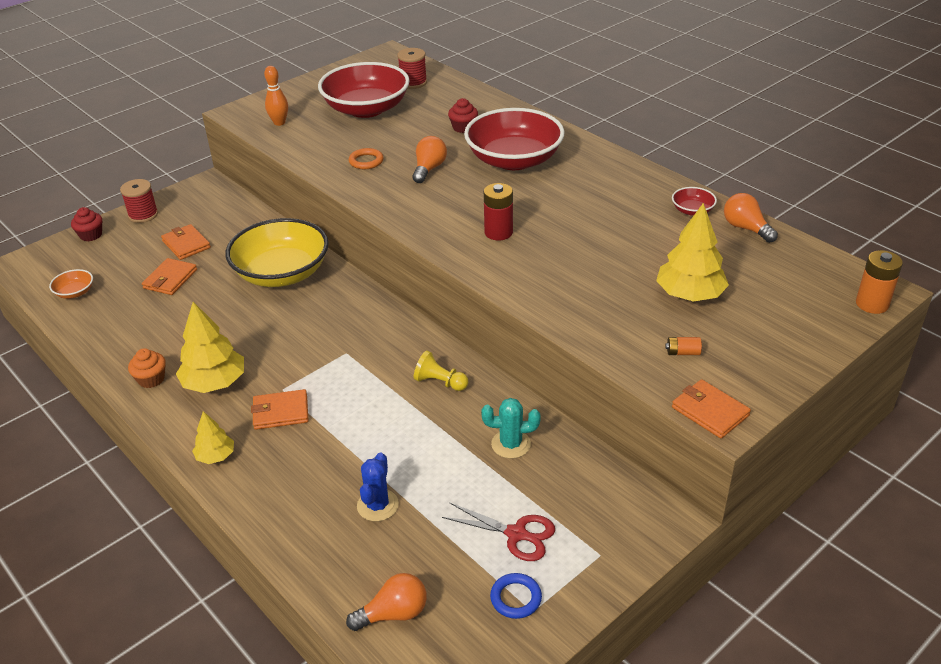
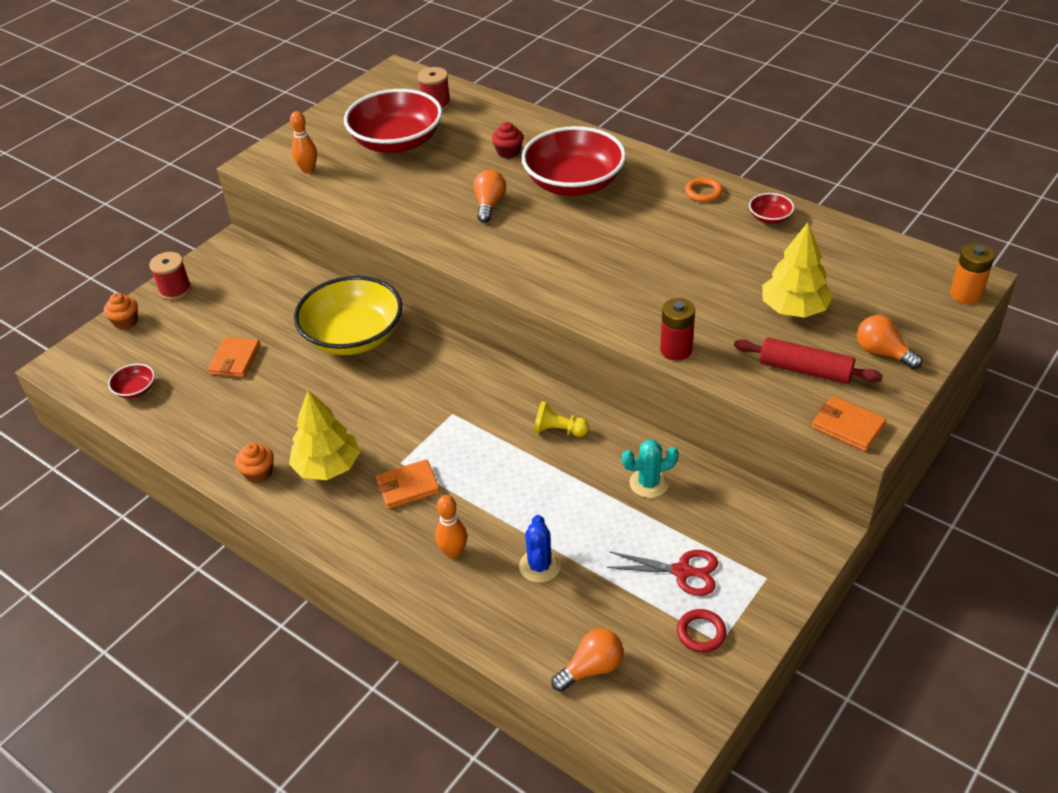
camera: 10 degrees left, 5 degrees up
(75, 292) = (135, 389): orange bowl -> red bowl
(91, 235) = (125, 321): red cupcake -> orange cupcake
(186, 244) = (237, 317): orange wallet -> none
(215, 456) = (358, 543): yellow tree -> none
(300, 479) = (453, 552): none -> orange bowling pin
(366, 161) = (419, 204): orange ring -> orange ring (703, 192)
(498, 232) = (585, 267): red battery -> red battery (676, 350)
(516, 598) = (701, 633): blue ring -> red ring
(682, 352) = (805, 370): orange battery -> red rolling pin
(746, 228) = (827, 230): orange light bulb -> orange light bulb (882, 353)

